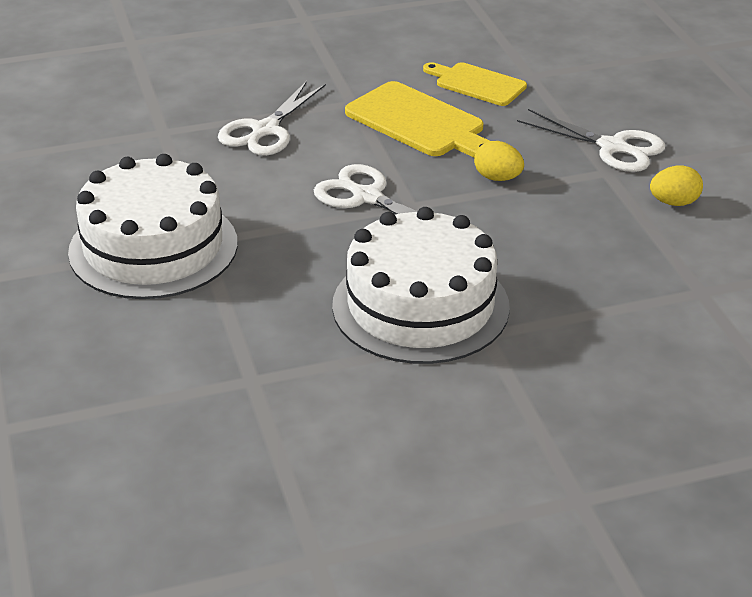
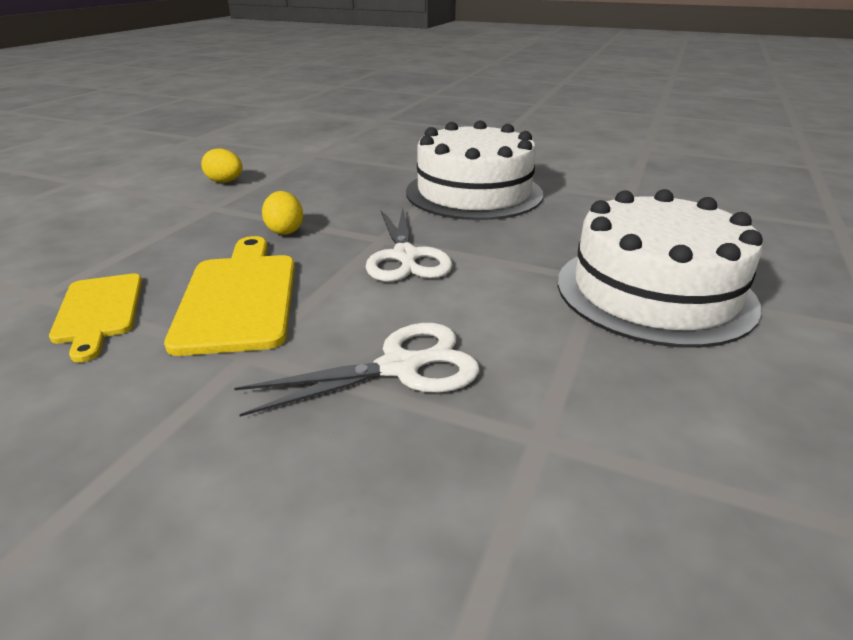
camera: 140 degrees left, 5 degrees down
(612, 147) = (167, 217): white scissors -> none

